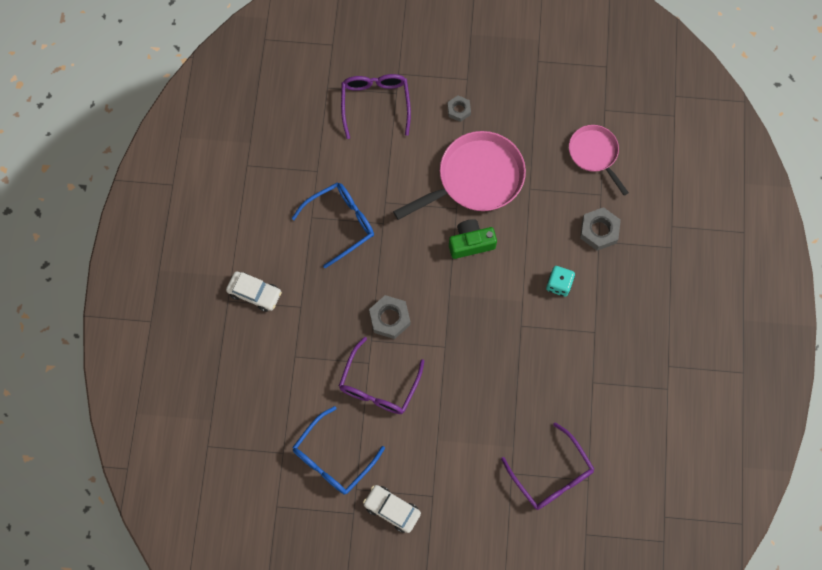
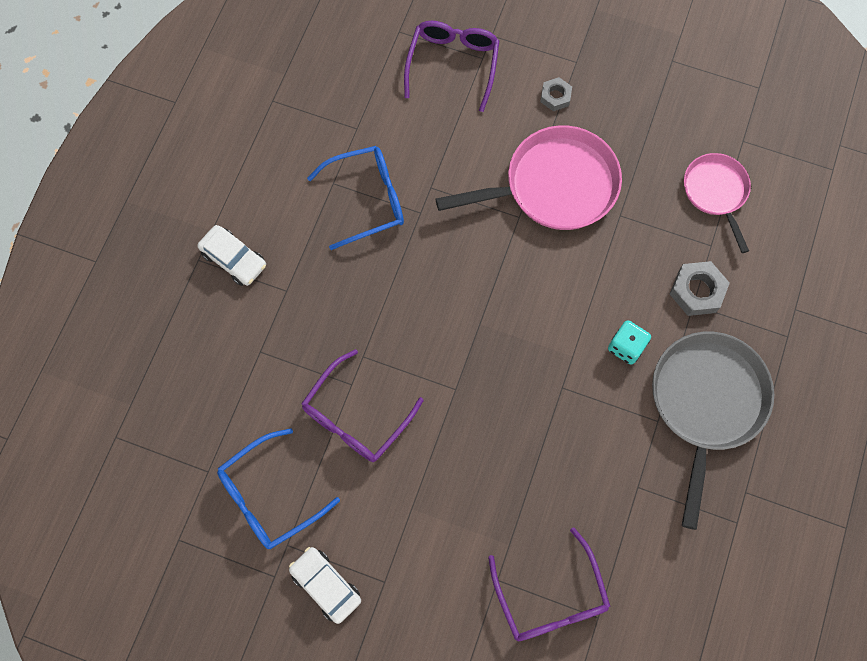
camera: 15 degrees right, 0 degrees up
(389, 318) = (394, 334): grey nut -> none
(471, 243) = (525, 265): green camera -> none
(625, 310) = (706, 403): none -> grey pan

